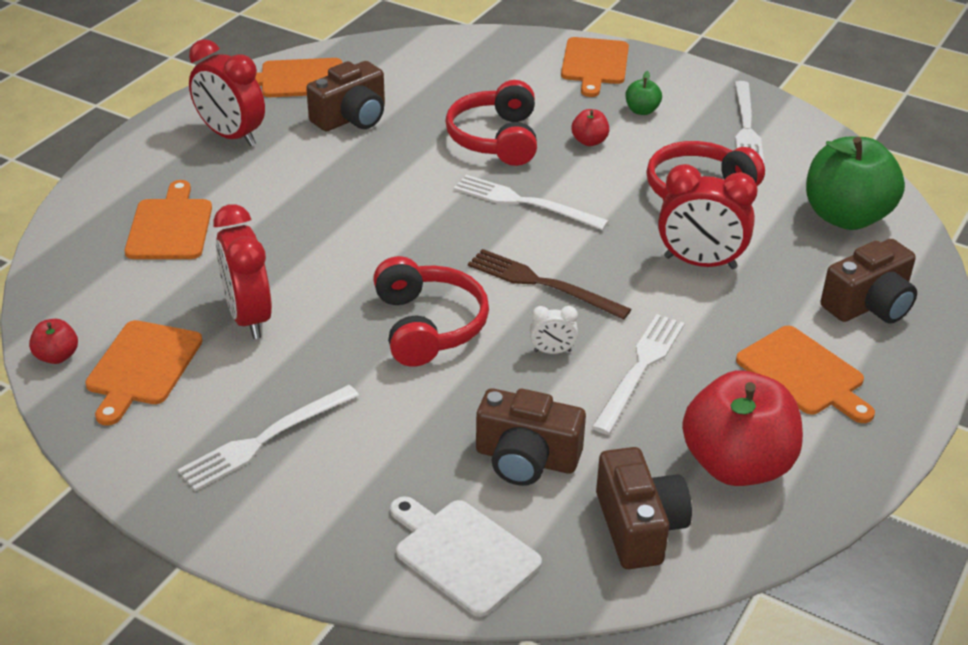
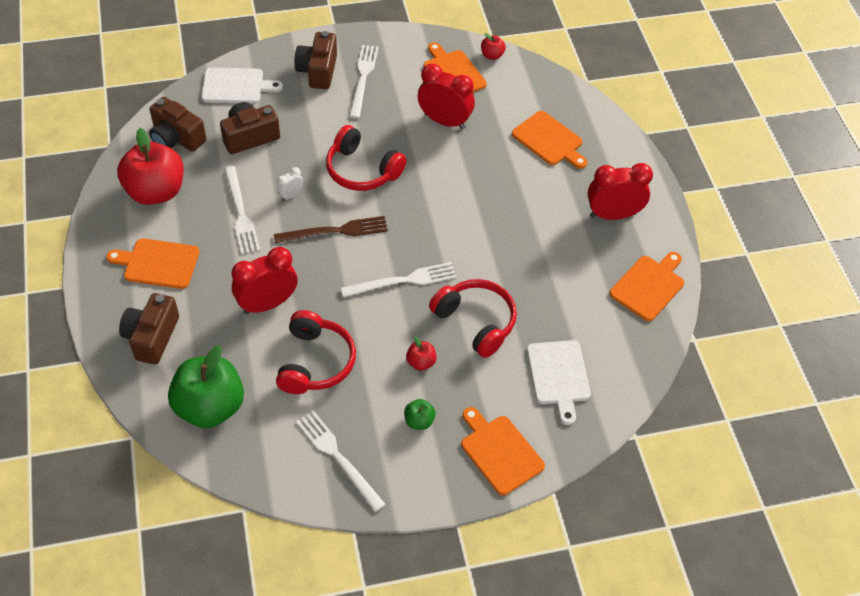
camera: 135 degrees right, 15 degrees up
(351, 118) = (574, 277): brown camera -> brown camera (318, 71)
(476, 74) = (558, 376): none -> white cutting board

